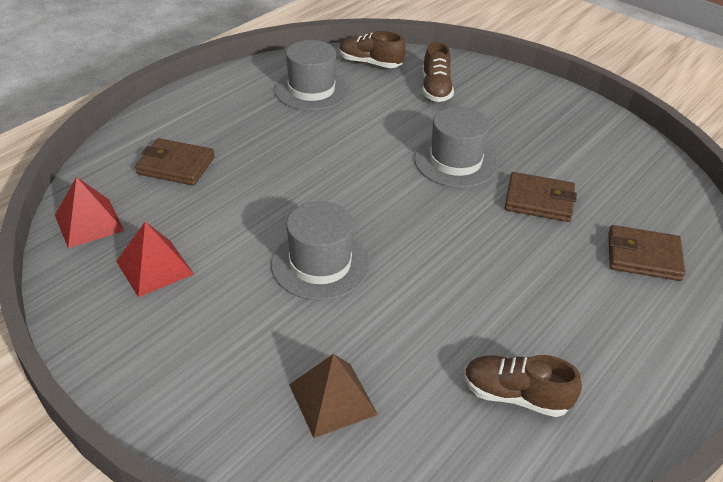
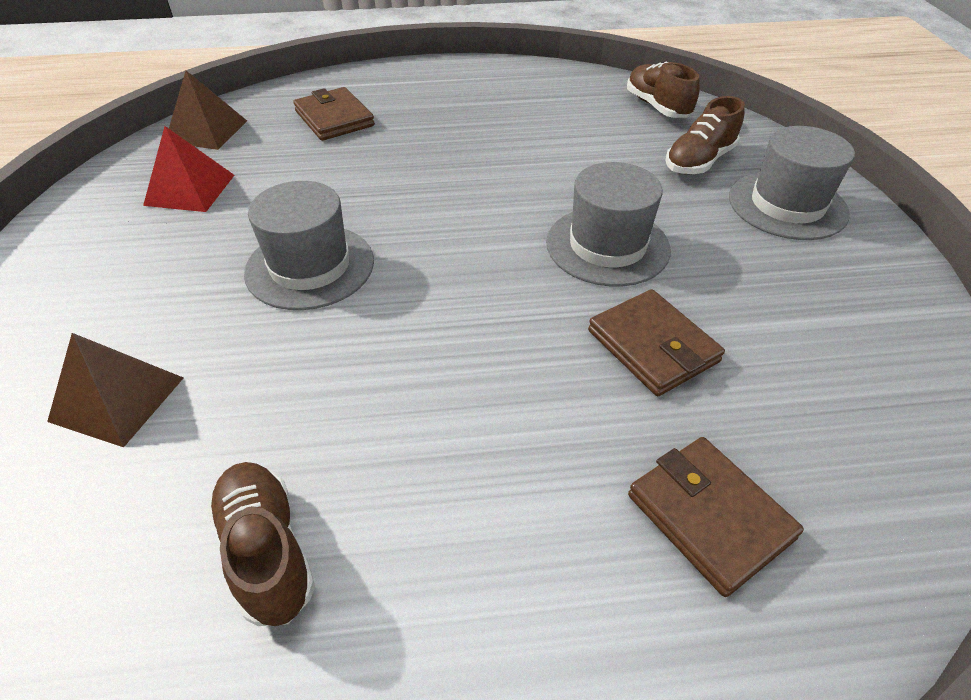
camera: 45 degrees right, 5 degrees up
(89, 222) = (207, 131): red pyramid -> brown pyramid
(311, 90) = (553, 107): grey hat -> grey hat (787, 205)

